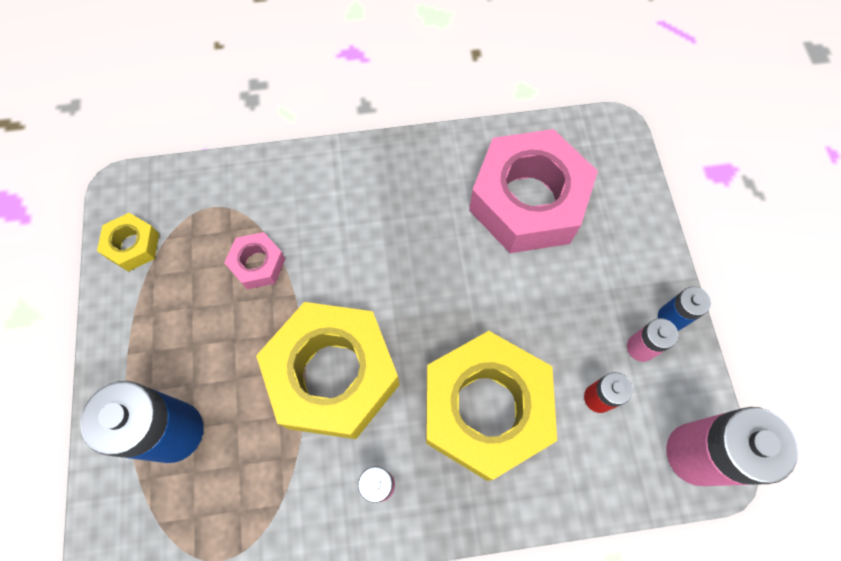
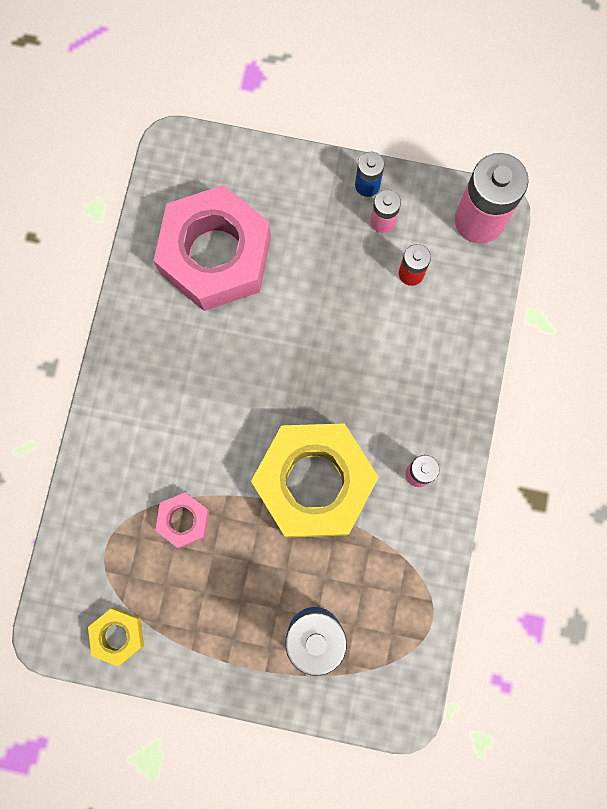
camera: 70 degrees left, 10 degrees up
(485, 409) = (388, 367): yellow nut -> none

